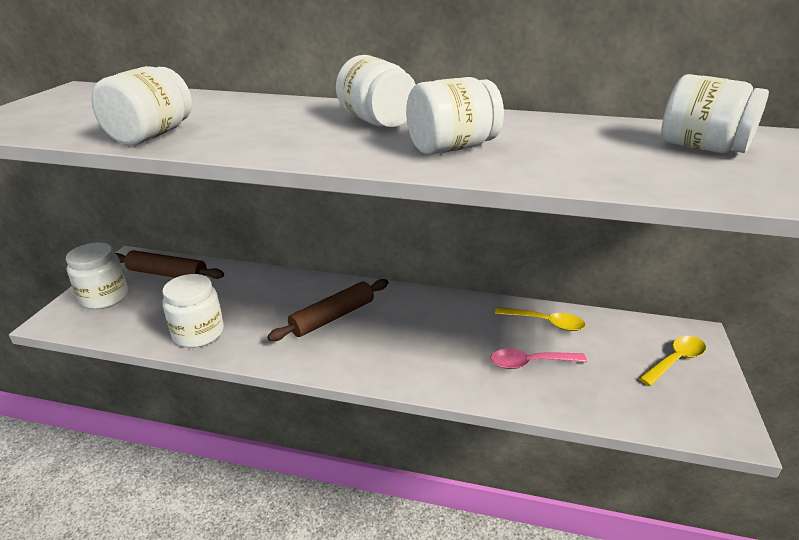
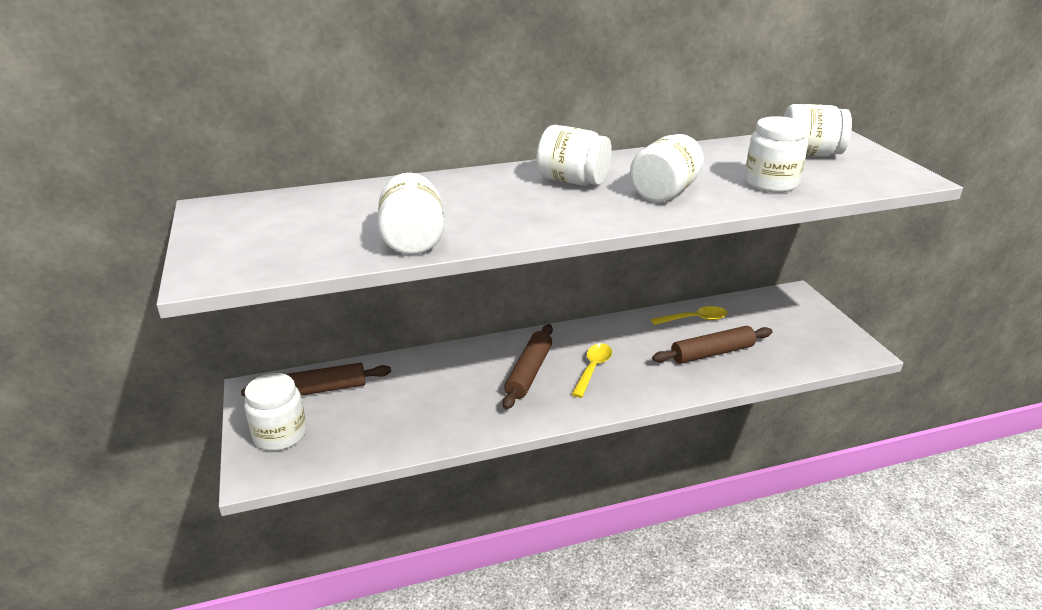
camera: 30 degrees left, 0 degrees up
(198, 333) = (425, 429): white jar -> white jar (771, 183)
(530, 363) = (712, 353): pink spoon -> brown rolling pin
(675, 360) = (798, 317): yellow spoon -> yellow spoon (593, 369)

